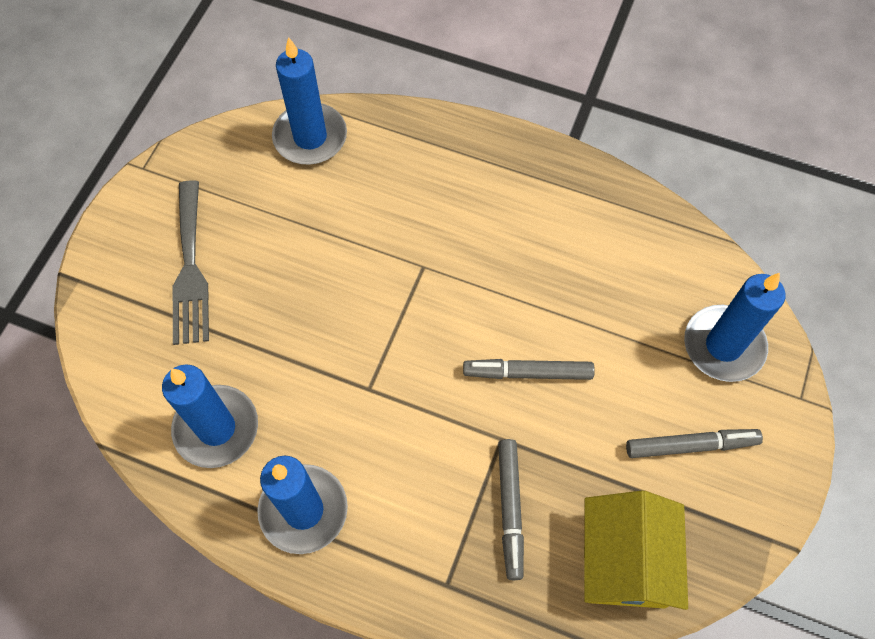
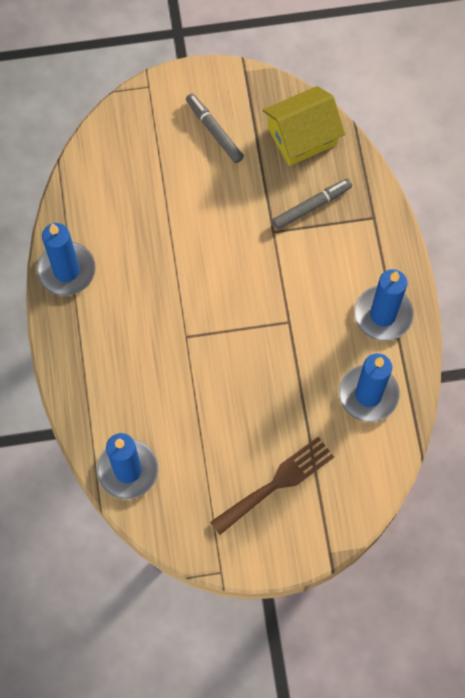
camera: 120 degrees left, 5 degrees up
(190, 269) = (277, 483): grey fork -> brown fork
(528, 373) = (222, 237): grey marker -> none
(723, 345) = (138, 139): blue candle -> blue candle (66, 270)

